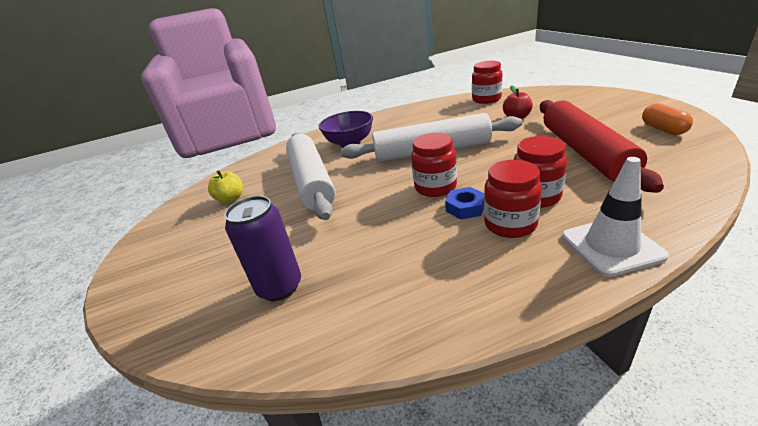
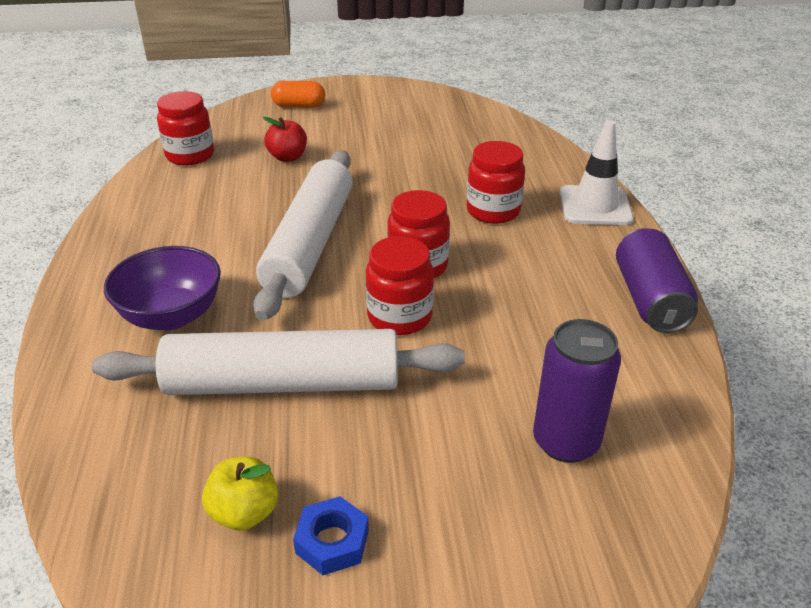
camera: 80 degrees left, 5 degrees up
(465, 208) = (482, 258): blue nut -> blue nut (332, 541)
(473, 309) = (650, 299): none -> purple can
(510, 224) = (533, 241): red jar -> red jar (399, 317)
(584, 152) = (428, 156): red rolling pin -> none
(663, 129) = (424, 107): orange capsule -> orange capsule (299, 106)

